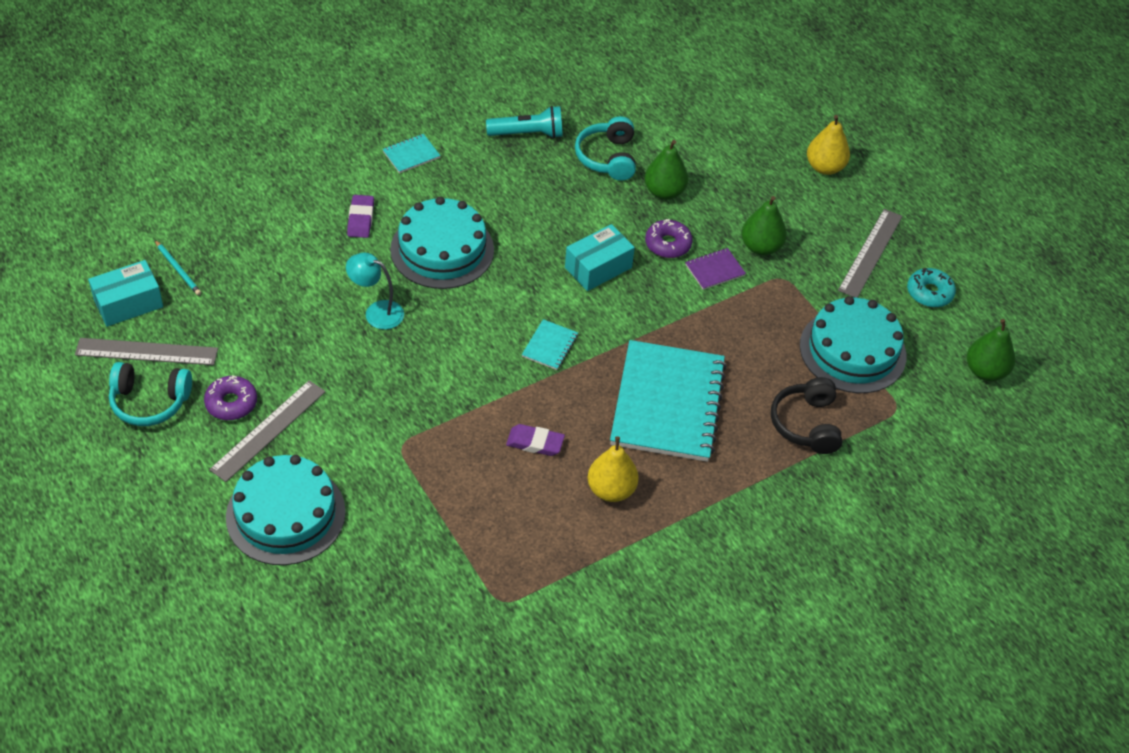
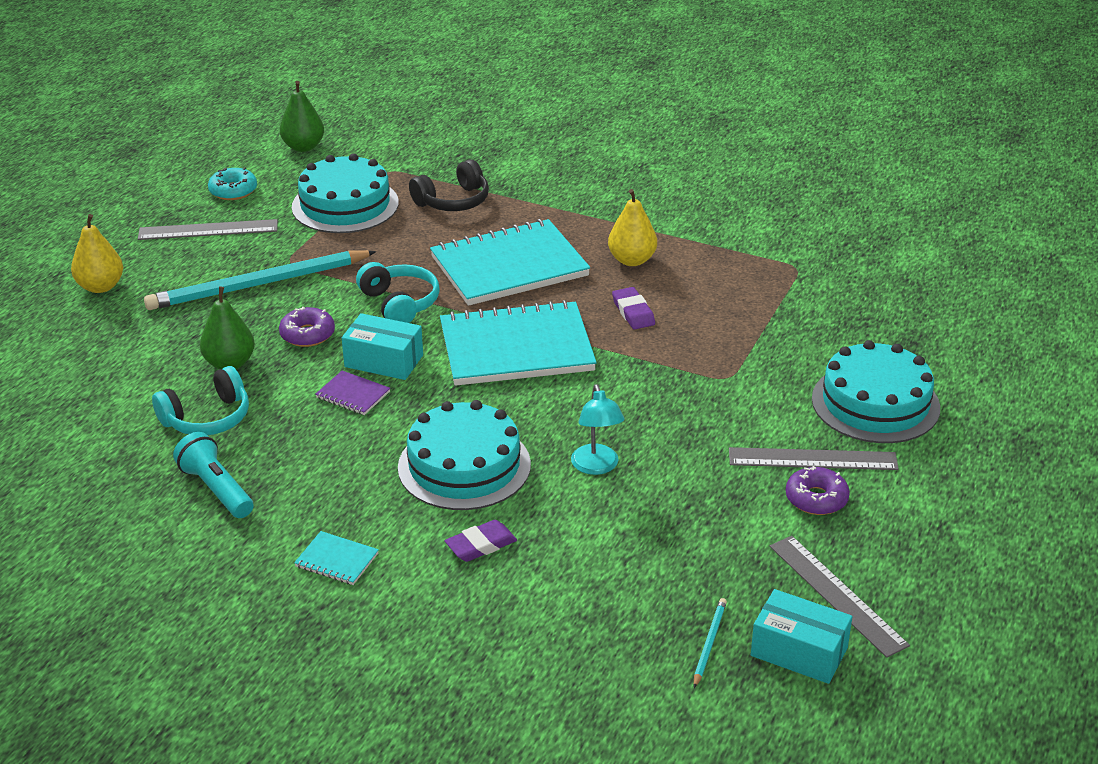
camera: 120 degrees left, 15 degrees down
(150, 402) = (886, 553): turquoise headphones -> turquoise headphones (400, 304)
(550, 346) = (516, 348): turquoise notebook -> turquoise notebook, size x2.46
(714, 270) = (317, 298): purple notebook -> purple notebook (353, 395)
(761, 247) = (258, 285): green pear -> turquoise pencil

